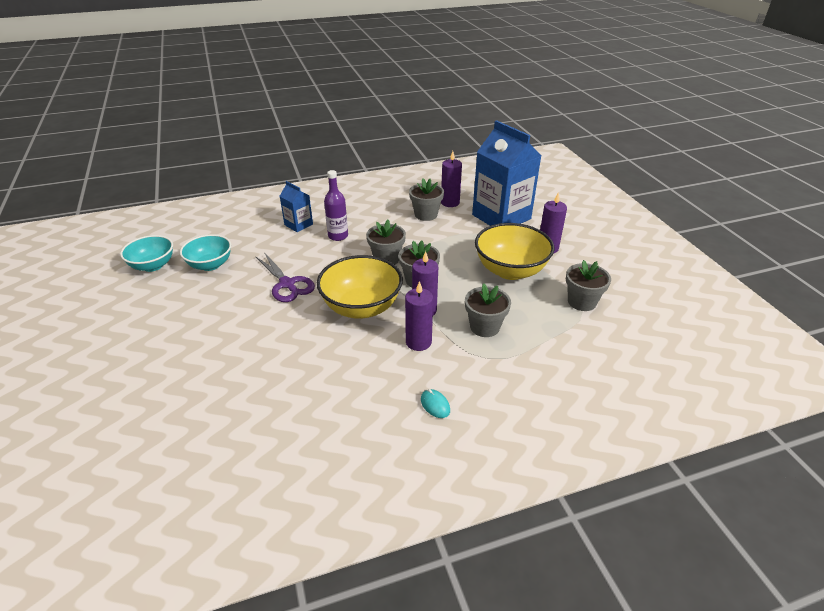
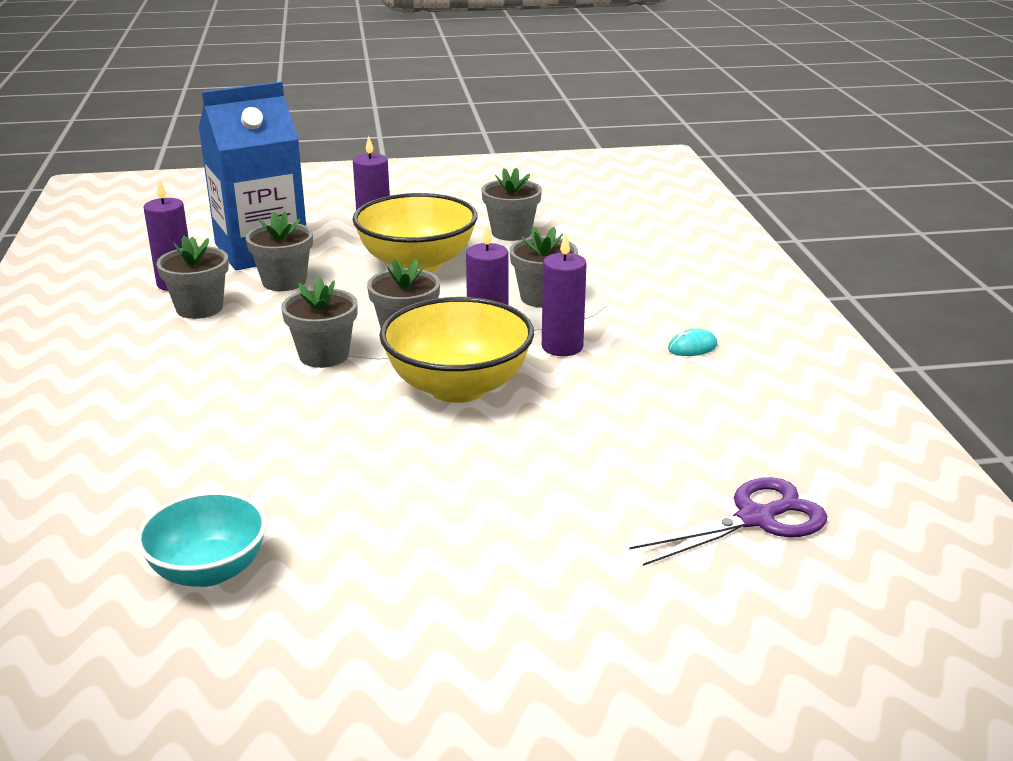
camera: 80 degrees left, 10 degrees down
(153, 265) = (147, 675): turquoise bowl -> none
(287, 284) = (348, 462): purple scissors -> purple scissors (756, 519)
(298, 224) = (119, 446): blue carton -> none
(338, 236) = (206, 400): purple bottle -> none
(465, 231) = (284, 282): none -> grey flower pot

